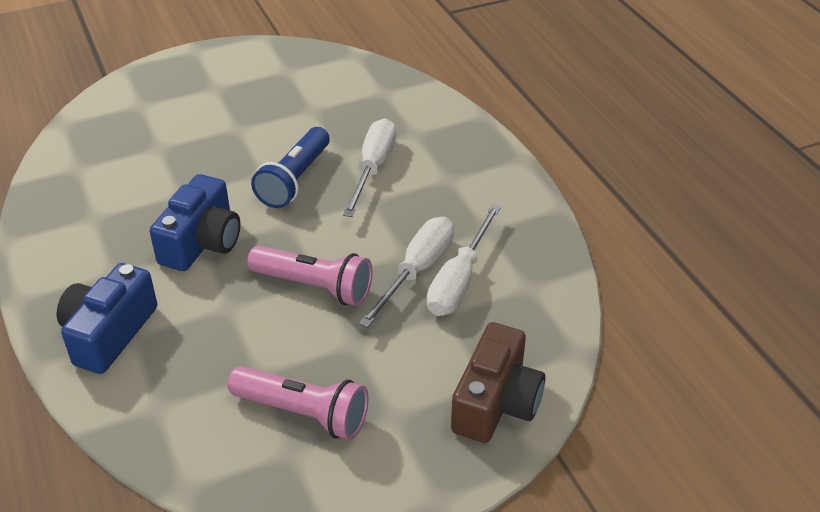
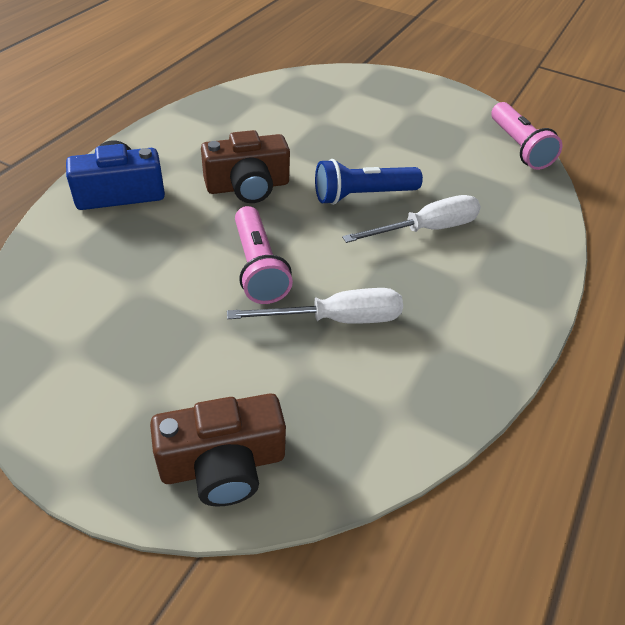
camera: 50 degrees right, 5 degrees up
(202, 242) = (248, 186): blue camera -> brown camera
(303, 413) = (115, 334): pink flashlight -> pink flashlight (518, 147)
(459, 280) = (353, 354): white screwdriver -> none

